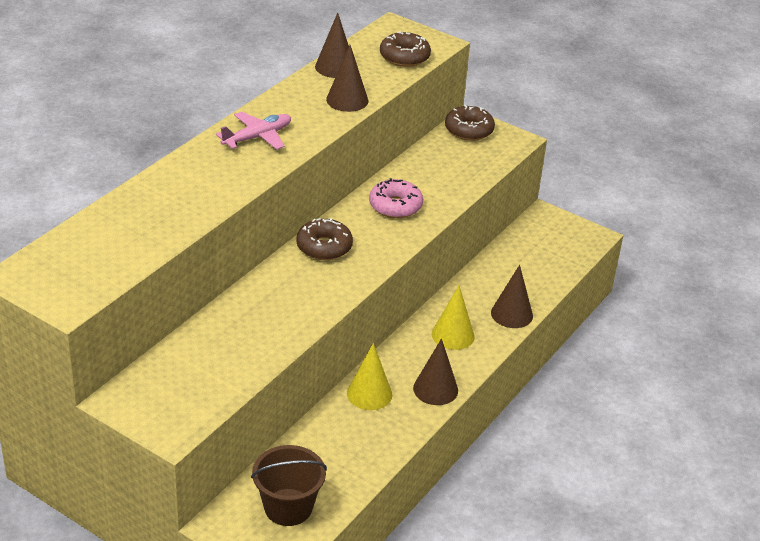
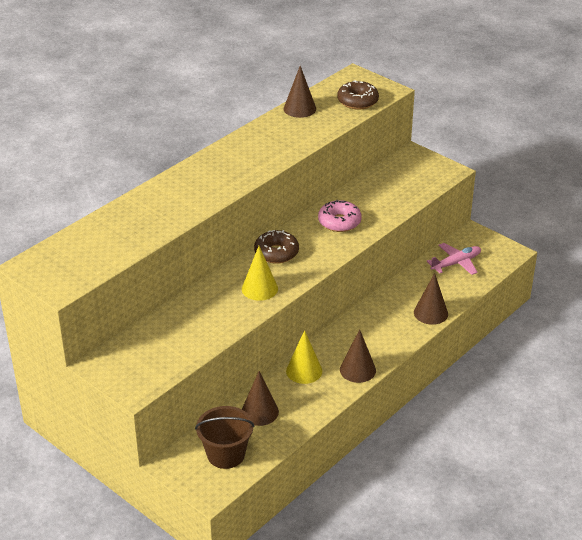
camera: 10 degrees right, 0 degrees up
(257, 137) = (227, 164): pink plane -> pink plane (456, 263)
(347, 100) = (304, 136): brown cone -> brown cone (259, 412)
(453, 335) = (379, 327): yellow cone -> yellow cone (259, 288)
(469, 130) = (411, 162): brown donut -> none

